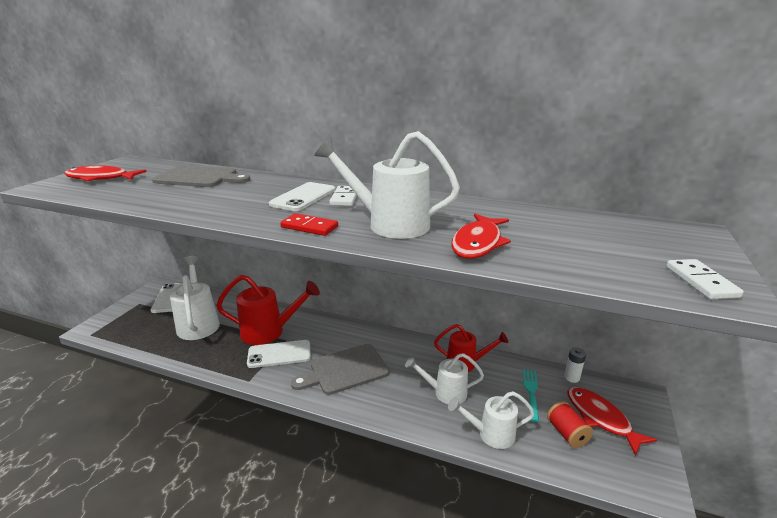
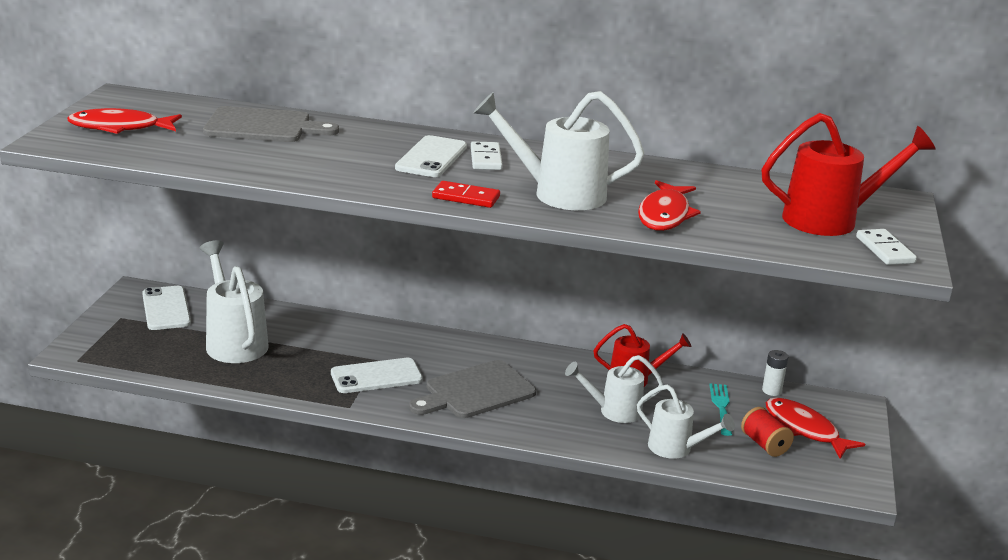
camera: 10 degrees left, 0 degrees up
(269, 332) = (347, 350): red watering can -> red watering can (830, 220)
(491, 434) = (676, 448): white watering can -> white watering can turned 135 degrees counterclockwise

